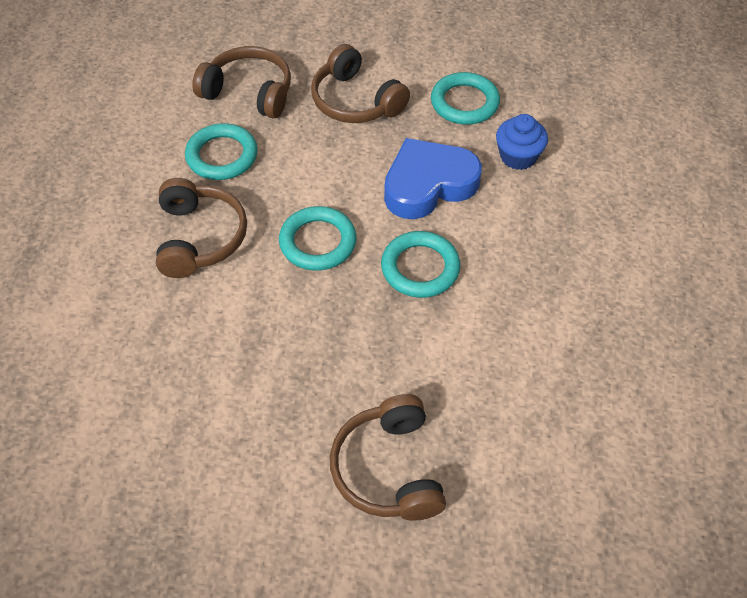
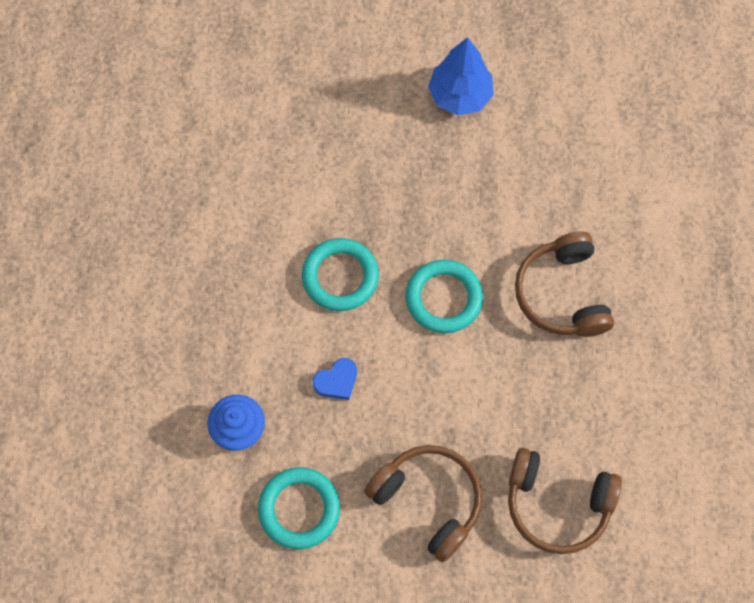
camera: 175 degrees right, 15 degrees up
(222, 156) = (565, 402): turquoise ring -> none
(261, 450) = (460, 95): none -> blue tree
(388, 469) = (356, 88): brown headphones -> none
(428, 184) = (336, 381): blue heart -> blue heart, size x0.44

